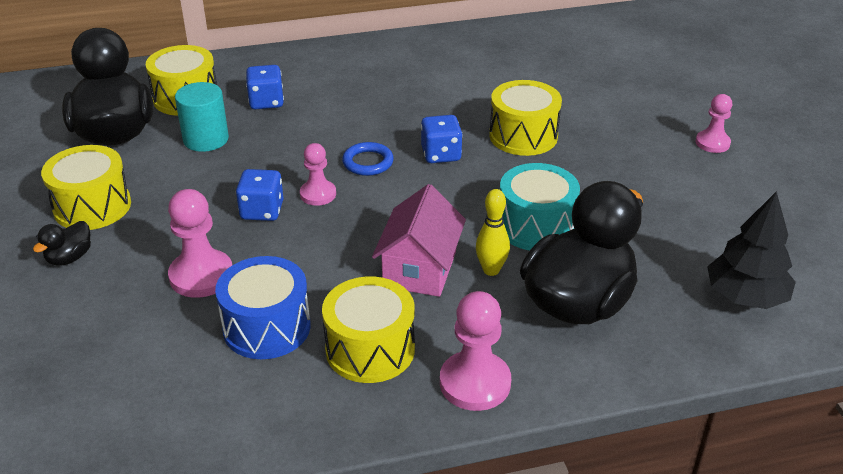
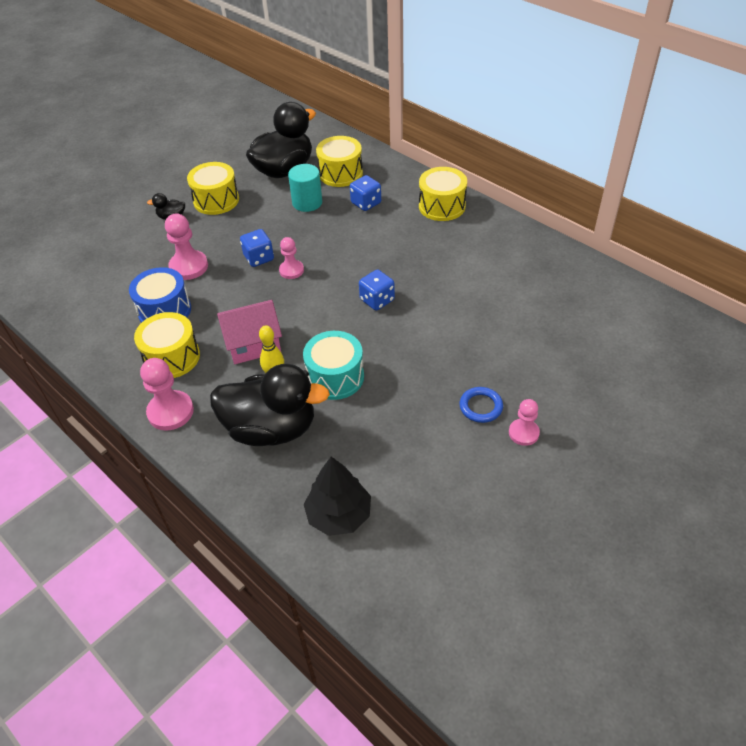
camera: 60 degrees right, 10 degrees up
(368, 162) = (340, 274): blue ring -> blue ring (481, 407)
(523, 136) = (435, 328): yellow drum -> yellow drum (442, 206)

